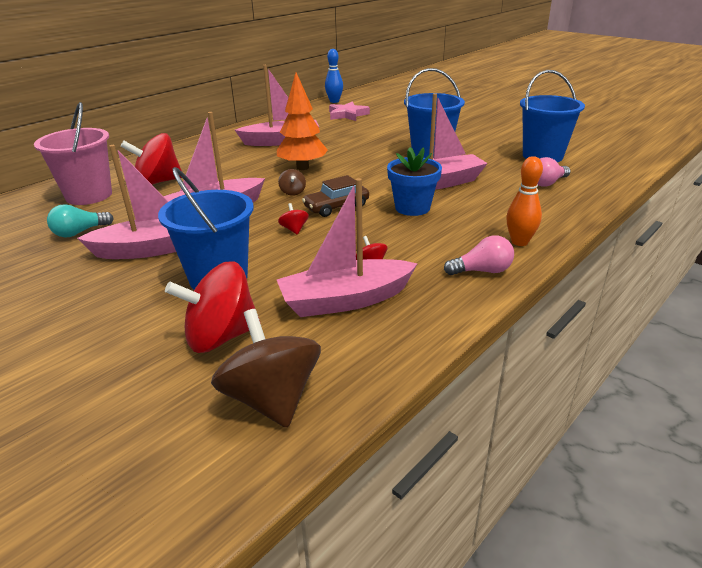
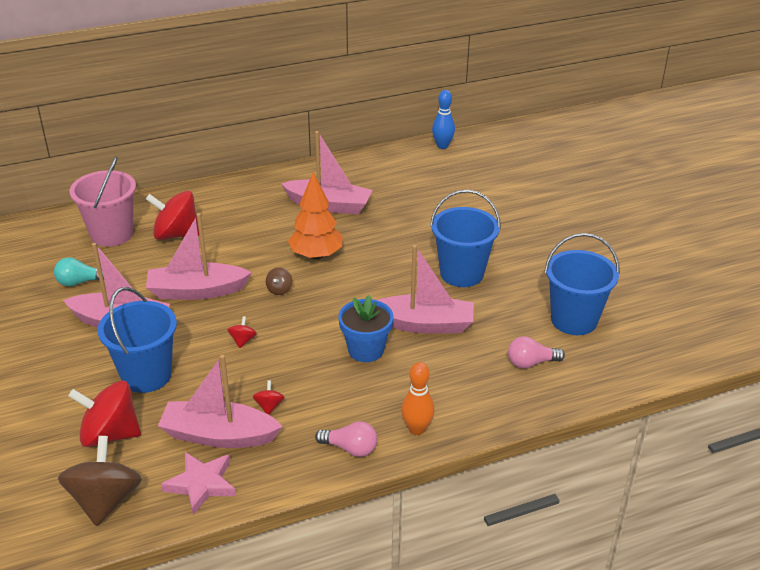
camera: 25 degrees right, 5 degrees up
(336, 207) = (300, 324): brown car -> none
(347, 115) = (434, 177): pink star -> pink star (201, 484)

